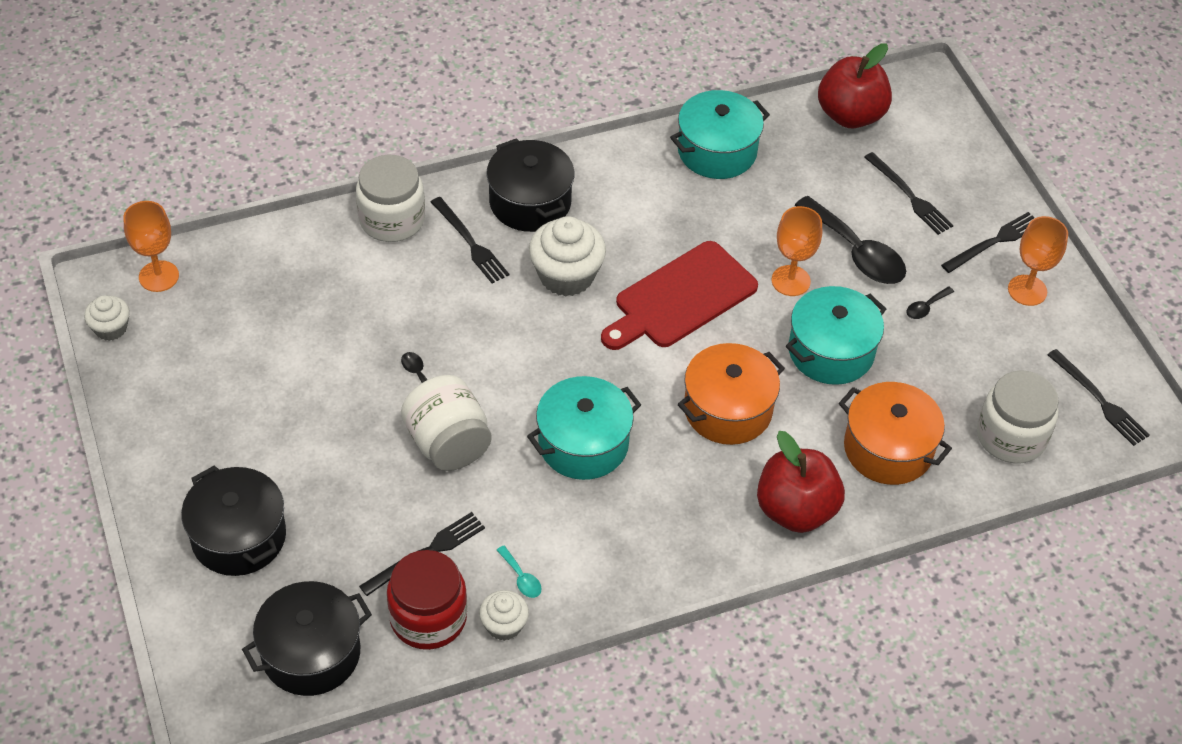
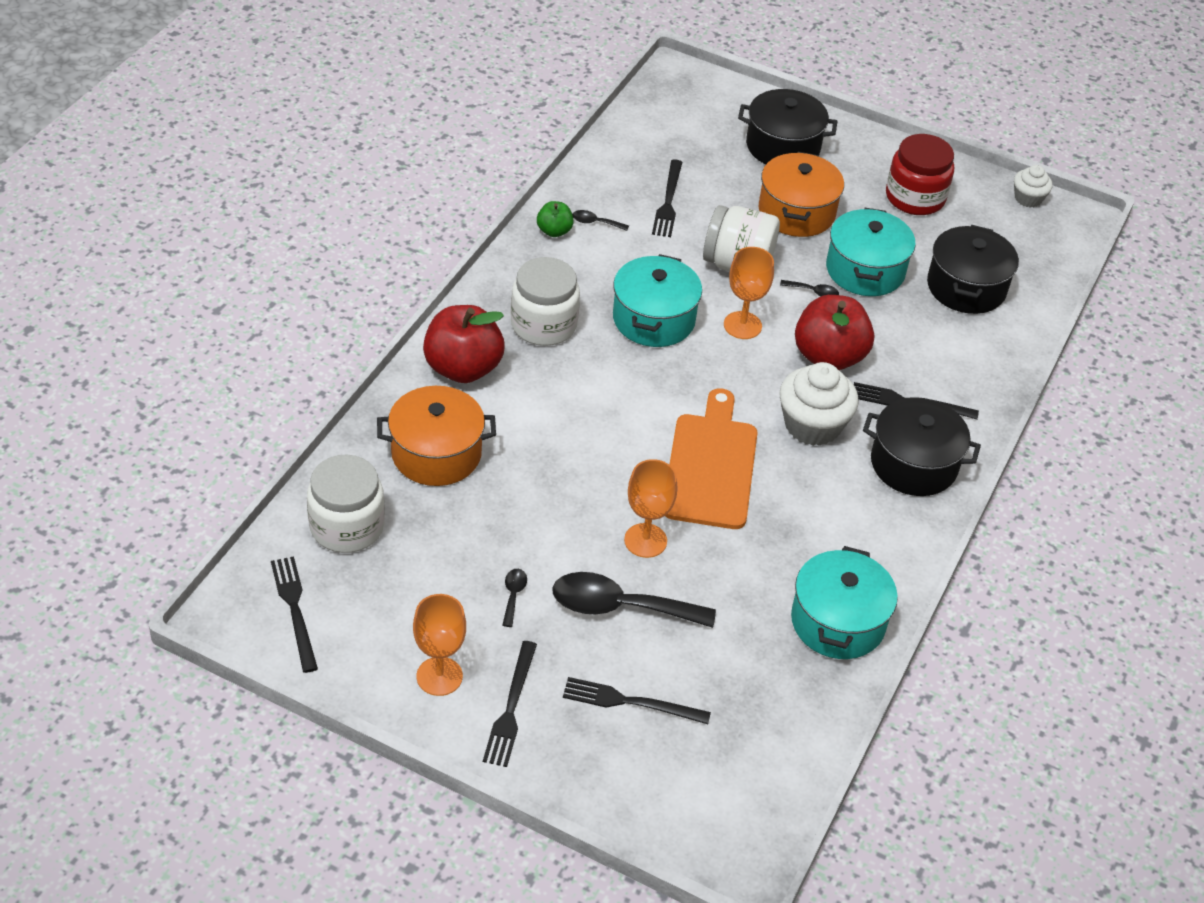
camera: 135 degrees right, 5 degrees down
(159, 276) = (1055, 244): orange goblet -> orange goblet (742, 325)
(311, 653) = (664, 121): black pot -> black pot (966, 287)
(392, 220) = (983, 381): white jar -> white jar (543, 325)
(428, 618) = (623, 172): red jar -> red jar (915, 197)
(504, 625) = (575, 194): white cupcake -> none
(521, 578) = (595, 222): turquoise spoon -> black spoon
(570, 596) = (554, 231): none -> green apple
(681, 298) = (710, 466): red cutting board -> orange cutting board
(727, 410) = (583, 405): orange pot -> orange pot (796, 212)
(831, 351) = (553, 501): turquoise pot -> turquoise pot (865, 270)
(850, 115) = (771, 757): red apple -> red apple (829, 357)
(1099, 400) = (294, 609): black fork -> black fork turned 60 degrees clockwise

